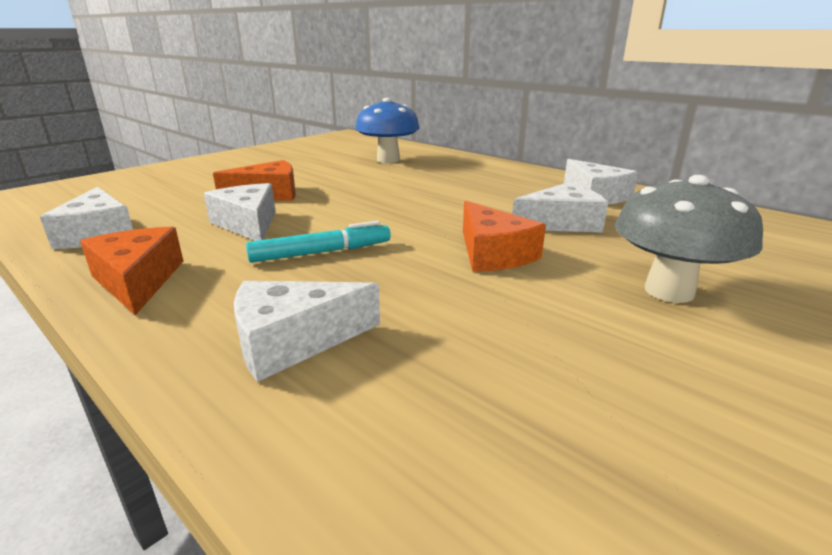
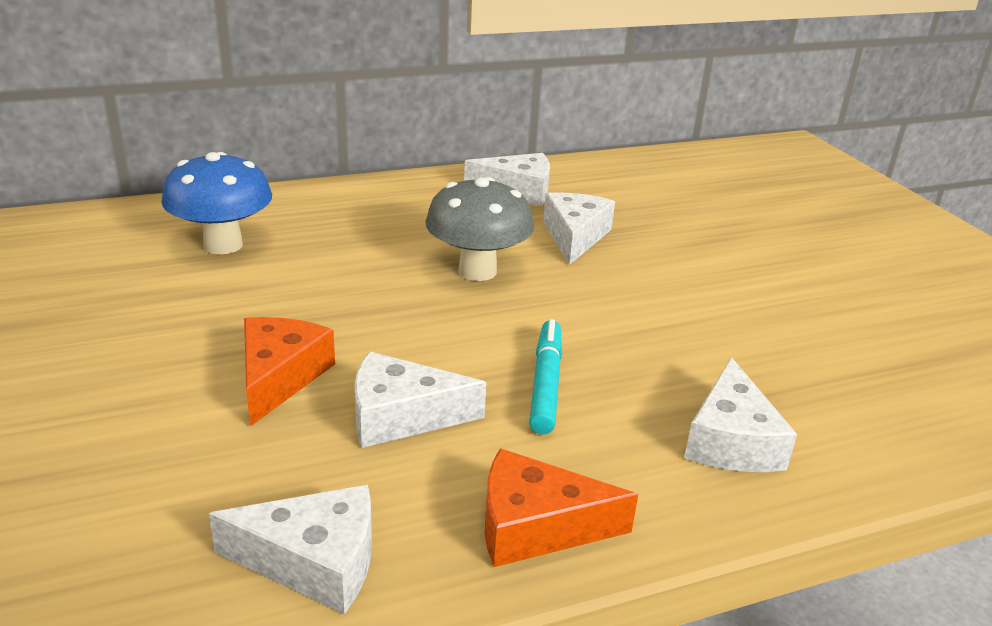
camera: 65 degrees left, 5 degrees up
(492, 253) = (619, 294): orange cheese -> none
(669, 291) = (734, 257): grey mushroom -> grey mushroom (477, 271)

